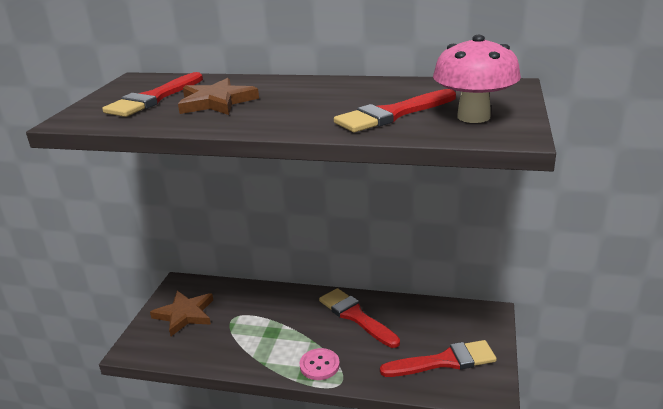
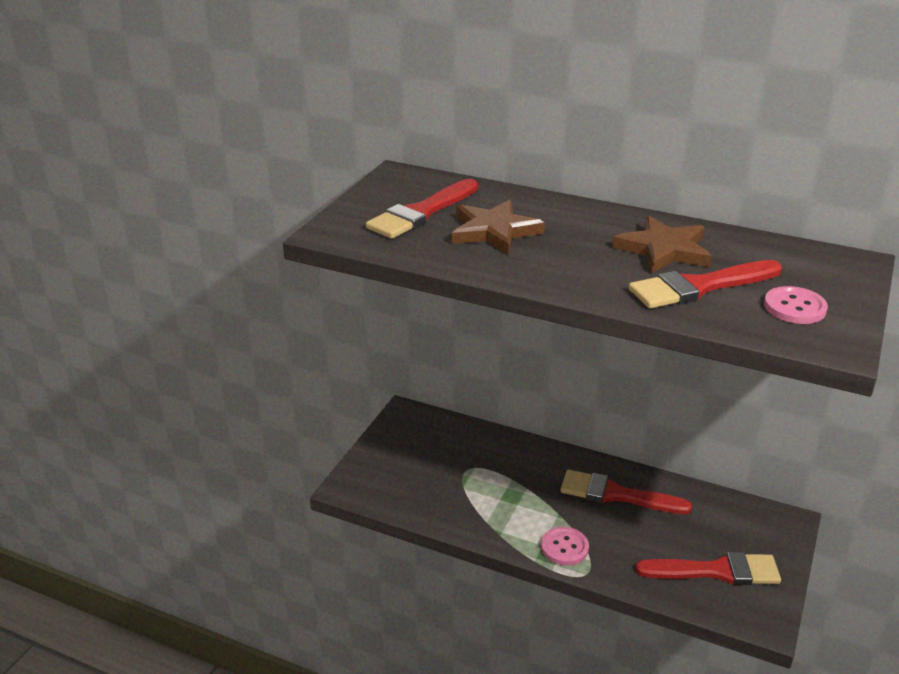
camera: 10 degrees right, 5 degrees up
(185, 314) = (410, 454): brown star -> brown star (664, 250)
(356, 316) = (617, 495): red brush -> red brush turned 45 degrees counterclockwise
(473, 117) = (794, 307): pink mushroom -> pink button

